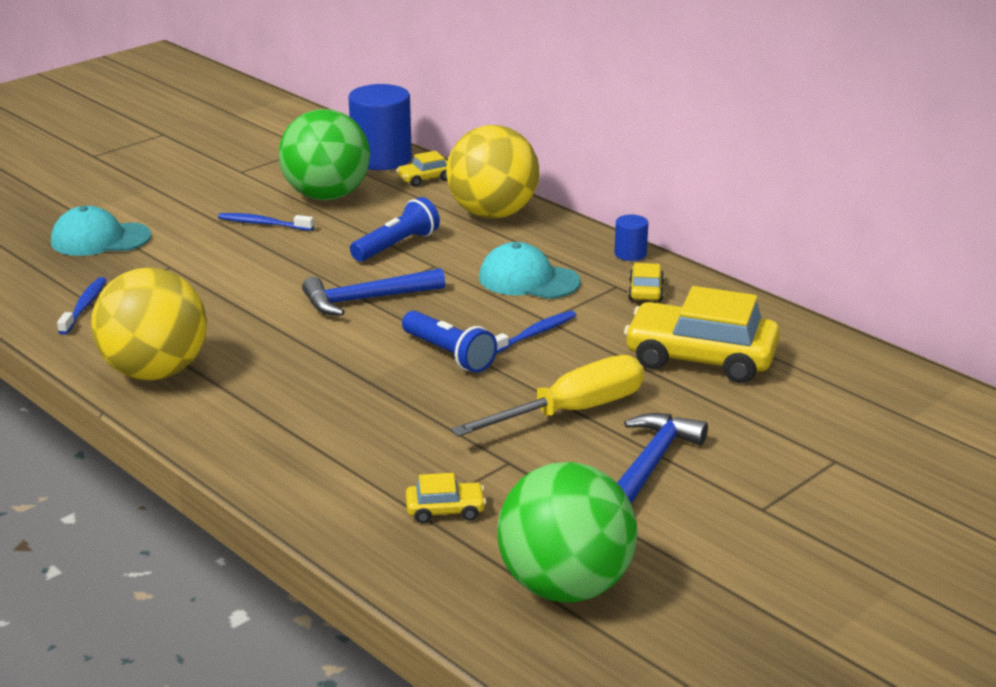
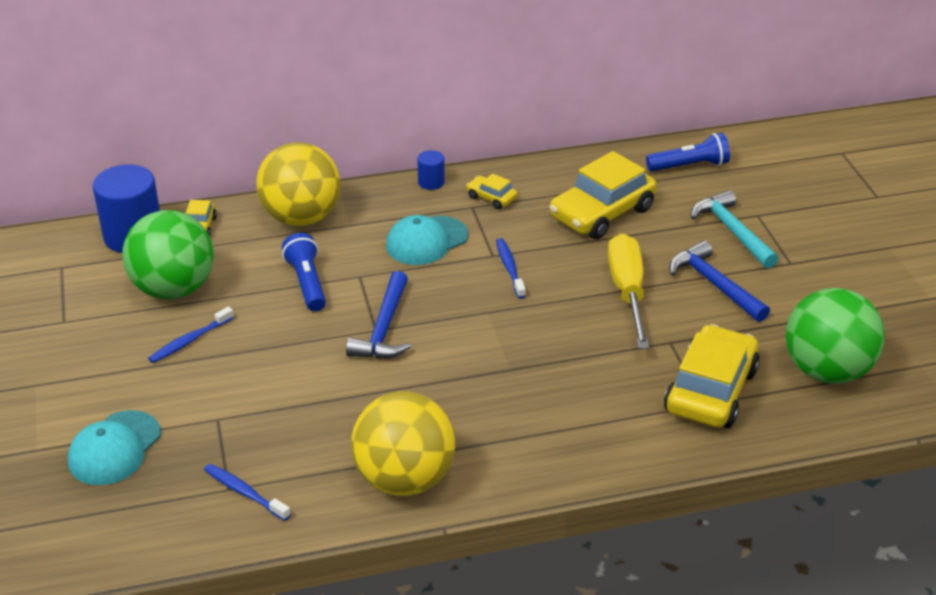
camera: 60 degrees left, 10 degrees up
(445, 510) = (710, 390): yellow car -> yellow car, size x2.19
(449, 354) = (505, 317): blue flashlight -> blue flashlight (689, 166)
(775, 450) = (732, 231): none -> turquoise hammer

